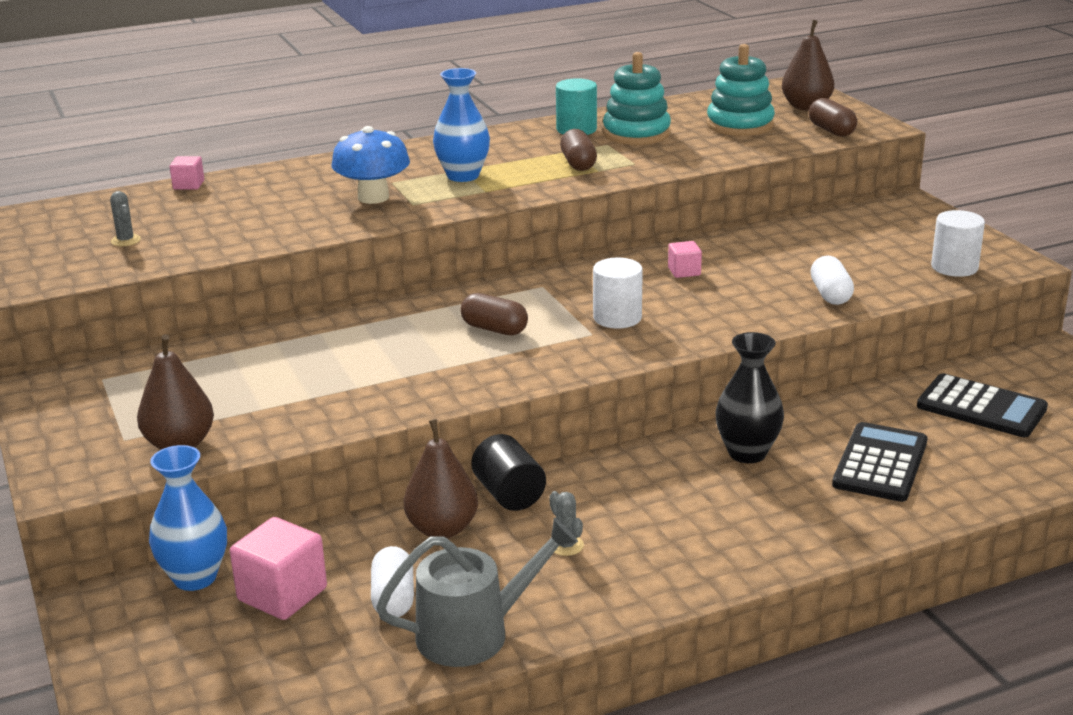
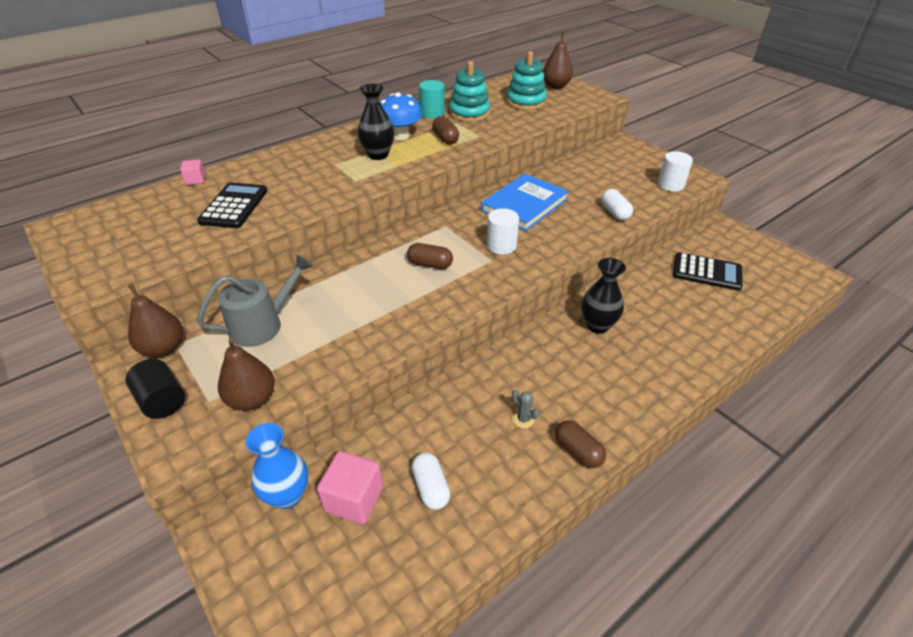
camera: 15 degrees left, 15 degrees up
(126, 240) = (165, 234): grey cactus -> none
(373, 197) = (327, 178): blue mushroom -> blue mushroom (400, 136)
(442, 529) = (440, 419): brown pear -> brown pear (163, 348)
(463, 176) = (378, 155): blue vase -> black vase
(473, 633) = (494, 509): grey watering can -> grey watering can (262, 325)
(509, 494) = (471, 382): black cylinder -> black cylinder (162, 401)
(684, 271) = (524, 205): pink cube -> blue book
(831, 130) = (579, 102): brown capsule -> brown capsule (578, 451)
(880, 463) = (674, 322): black calculator -> black calculator (234, 206)

